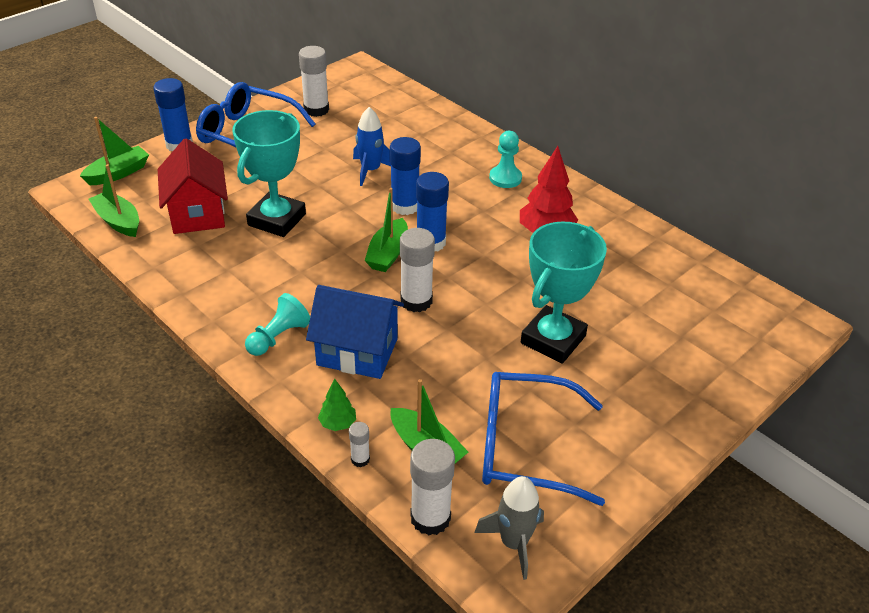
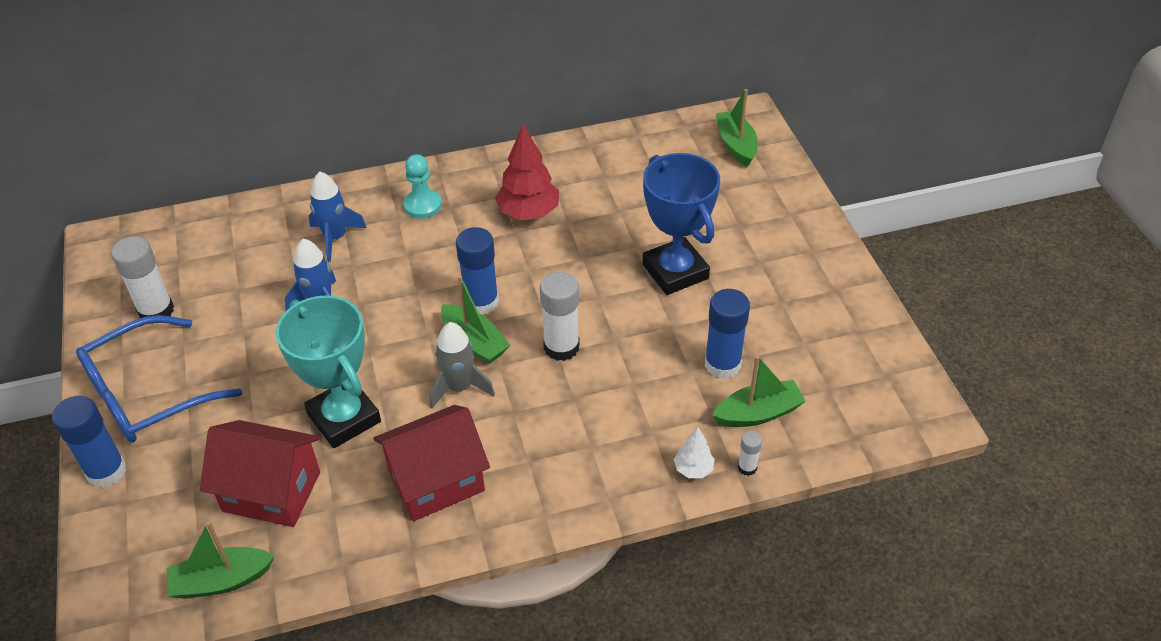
camera: 60 degrees left, 5 degrees up
(118, 173) = (113, 556): green boat -> green boat (736, 145)
(246, 283) = (436, 481): none -> red house
(278, 337) = (542, 478): turquoise pawn -> none
(338, 423) = (693, 469): green tree -> white tree
(357, 352) = (605, 420): blue house -> none
(405, 206) = (406, 300): blue glue stick -> blue glue stick (722, 364)
(430, 518) = (838, 441): white glue stick -> none
(438, 152) = (335, 238): none -> blue rocket
(514, 543) = (888, 395): grey rocket -> grey rocket (459, 387)
(524, 447) = (790, 345): blue glasses -> none
(553, 339) = (675, 271): turquoise trophy -> blue trophy

